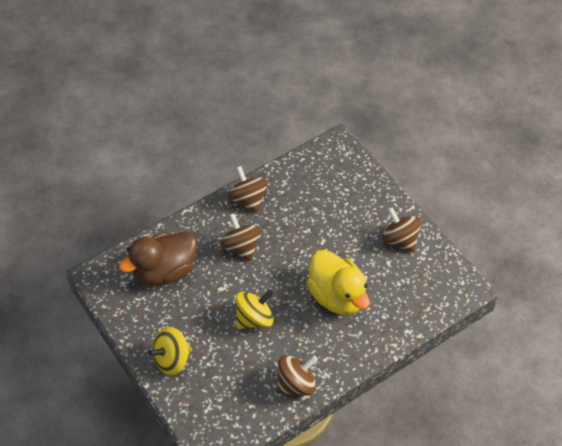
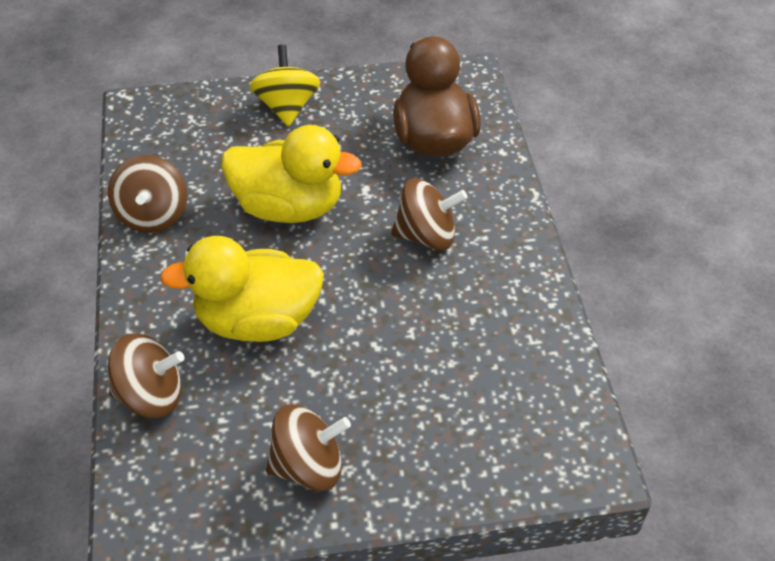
camera: 115 degrees right, 5 degrees down
(248, 199) = (519, 276): brown spinning top -> brown spinning top (151, 395)
(254, 318) = (289, 207): yellow spinning top -> yellow duck

